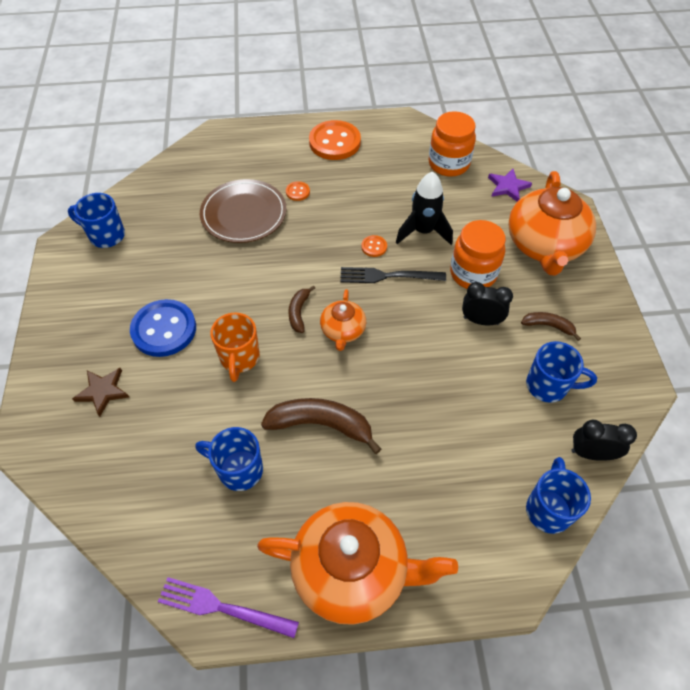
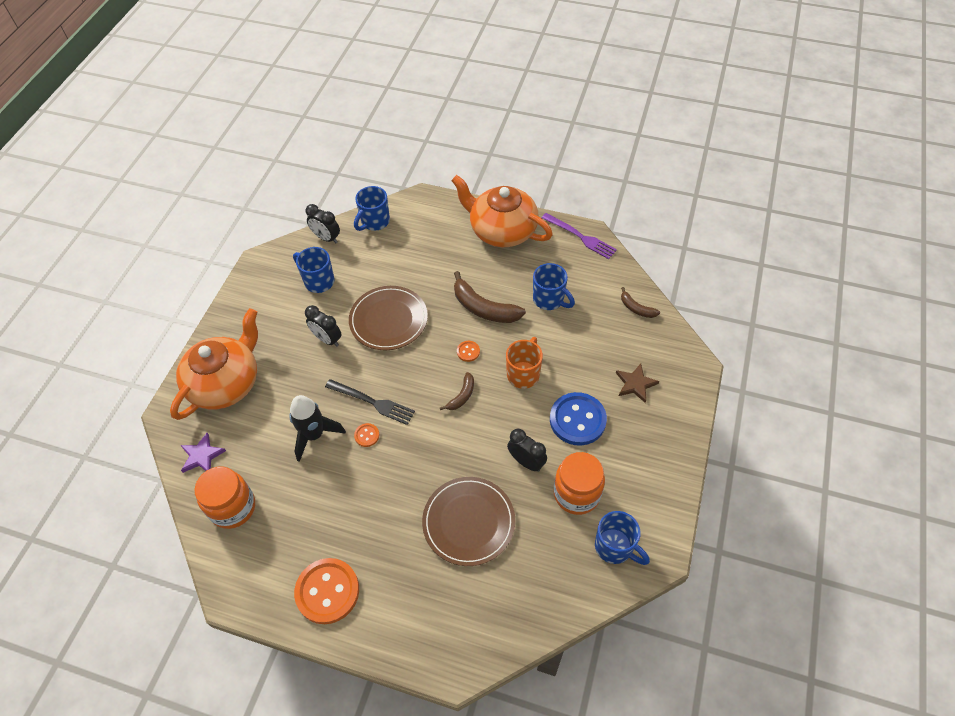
camera: 155 degrees left, 0 degrees up
(207, 274) = (526, 462): none -> black clock
(297, 192) = (403, 530): orange button -> orange button (468, 351)
(343, 330) = (435, 368): orange teapot -> none
(429, 367) = (388, 320): none -> brown plate
(473, 273) = (303, 379): orange jar -> orange jar (576, 494)
(548, 326) = (283, 318): brown banana -> brown banana (636, 308)

